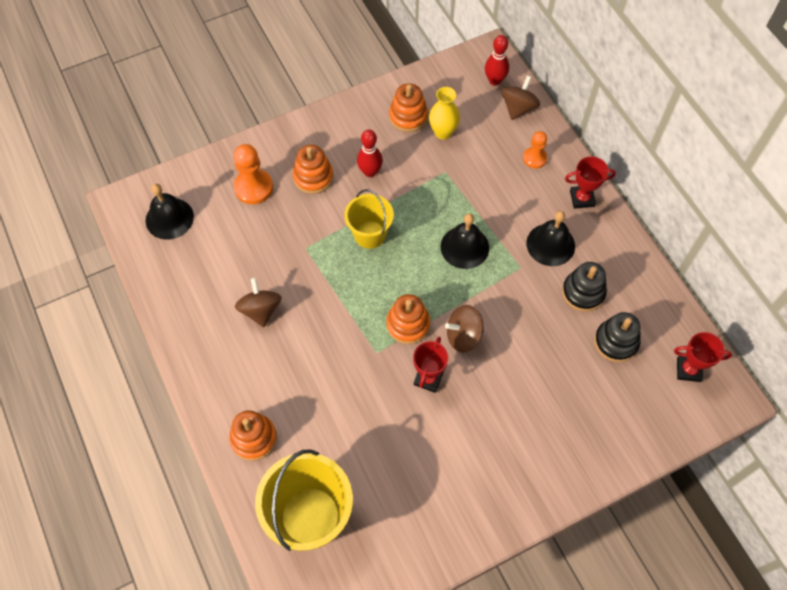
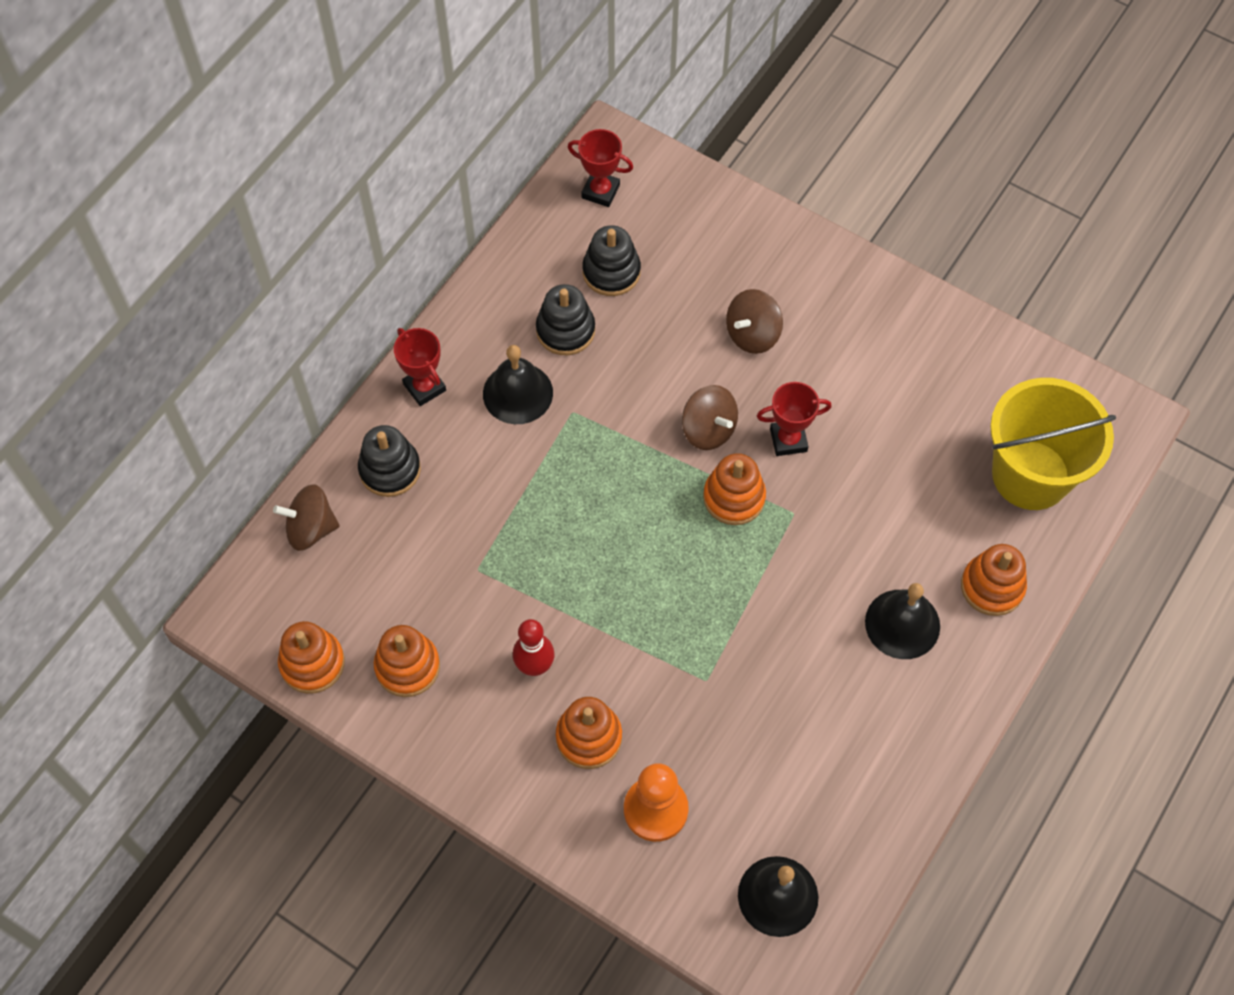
camera: 120 degrees left, 0 degrees up
(260, 310) = (830, 681): brown spinning top -> brown spinning top (752, 334)
(370, 234) = (635, 611): yellow bucket -> none
(437, 78) = (312, 663): none -> orange stacking toy
(443, 132) = (410, 605): yellow vase -> none
(464, 247) = (582, 488): black bell -> black bell (902, 624)
(494, 81) = (275, 582): red bowling pin -> none
(534, 158) = (390, 469): orange pawn -> black stacking toy
(688, 370) = (600, 191): red trophy -> red trophy turned 45 degrees counterclockwise

